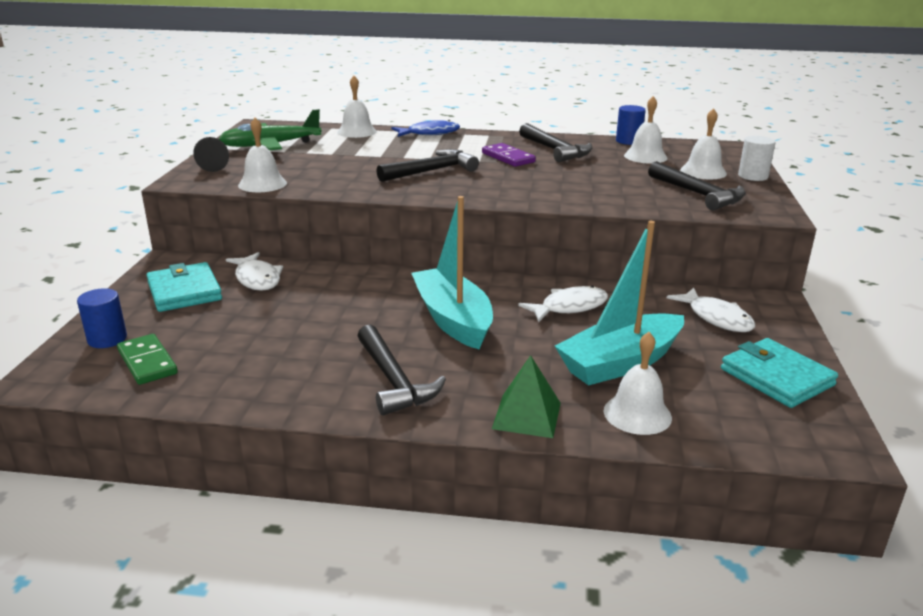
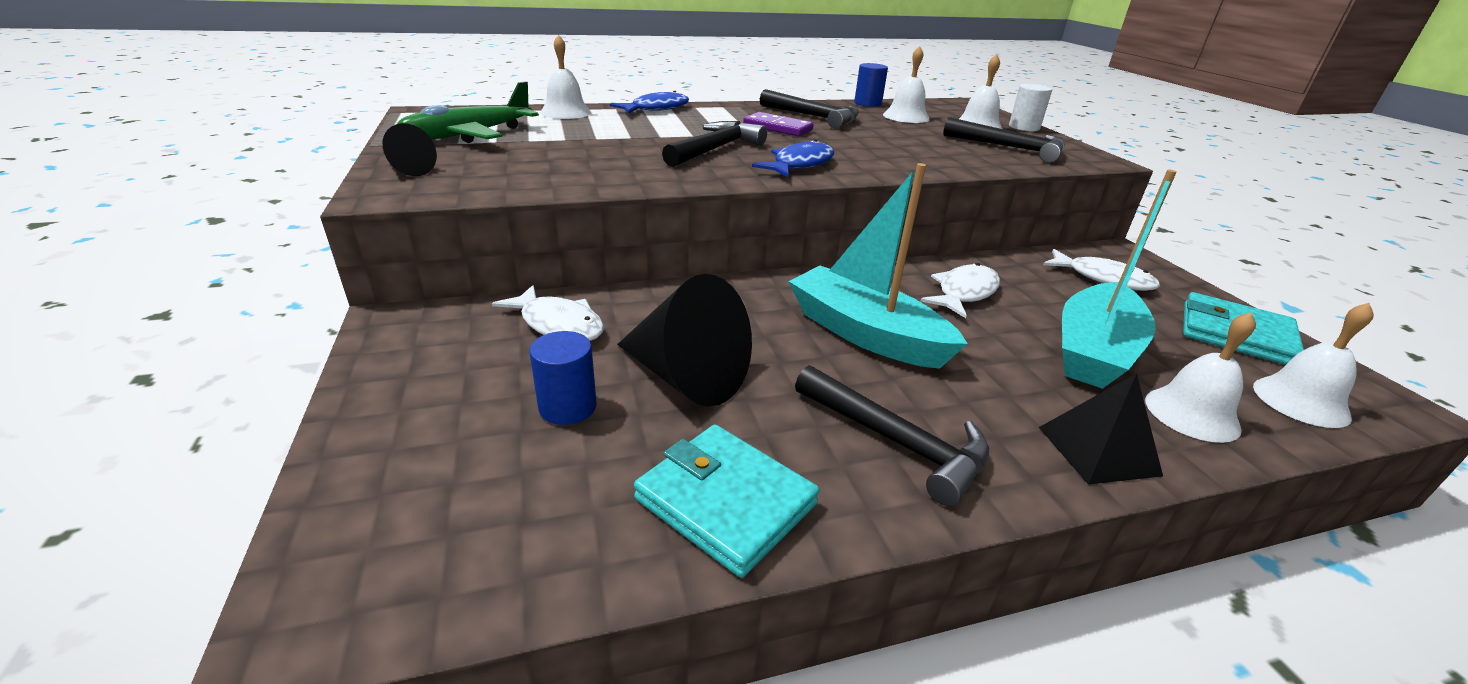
camera: 25 degrees left, 5 degrees up
(107, 339) = (389, 485): blue cylinder -> blue cylinder (568, 407)
(147, 362) = (502, 513): green domino -> none
(184, 291) = (461, 366): turquoise wallet -> turquoise wallet (725, 501)
(262, 184) = (514, 185): white bell -> white bell (1300, 401)
(304, 321) = (687, 377): none -> black cone
(480, 189) = (799, 165): none -> blue fish
(527, 415) = (1098, 450): green pyramid -> black pyramid

